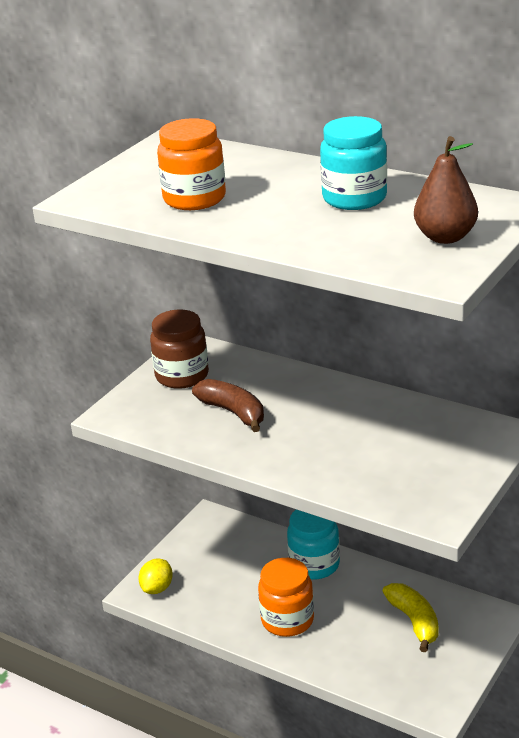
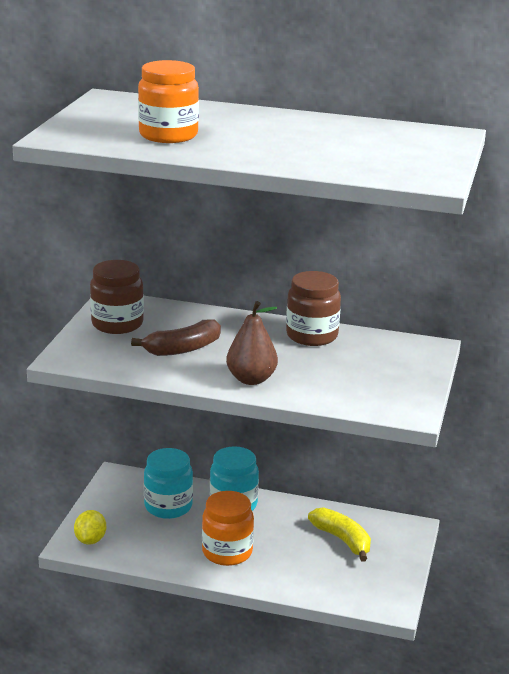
camera: 20 degrees left, 5 degrees down
(233, 412) = (182, 349): brown banana -> brown banana turned 120 degrees clockwise
(354, 198) = (314, 132): turquoise jar -> turquoise jar (168, 506)
(377, 406) = (312, 336): none -> brown jar
(445, 237) = (414, 155): brown pear -> brown pear (251, 379)

